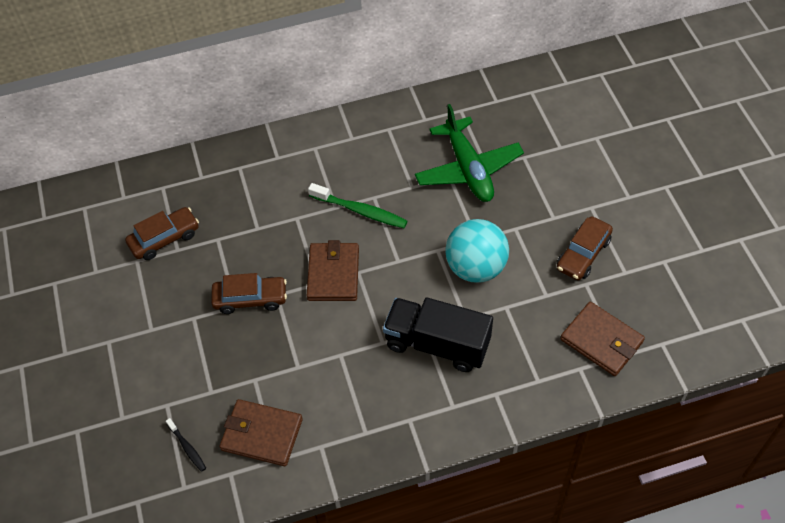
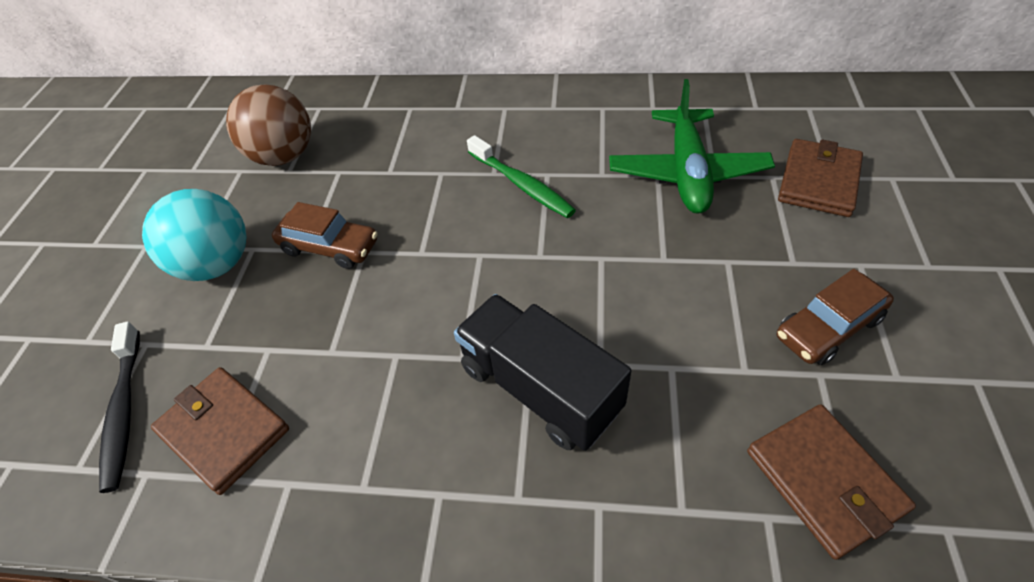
camera: 25 degrees right, 5 degrees down
(164, 238) = (284, 156): brown car -> brown ball
(187, 448) = (124, 411): black toothbrush -> black toothbrush, size x1.83
(333, 274) = (447, 248): brown wallet -> brown wallet (818, 181)
(475, 267) = (646, 296): turquoise ball -> turquoise ball (217, 264)

